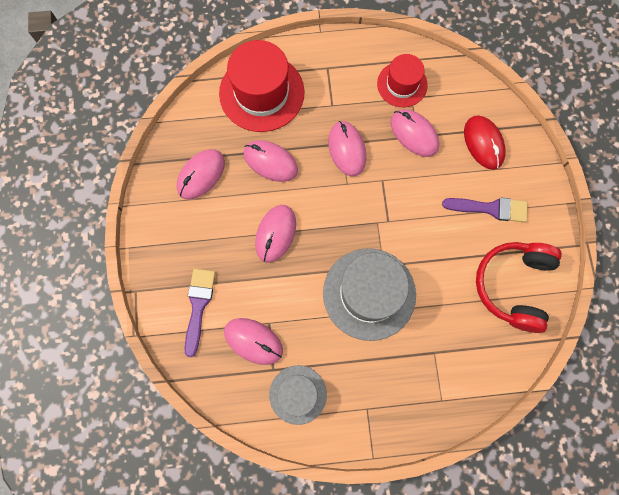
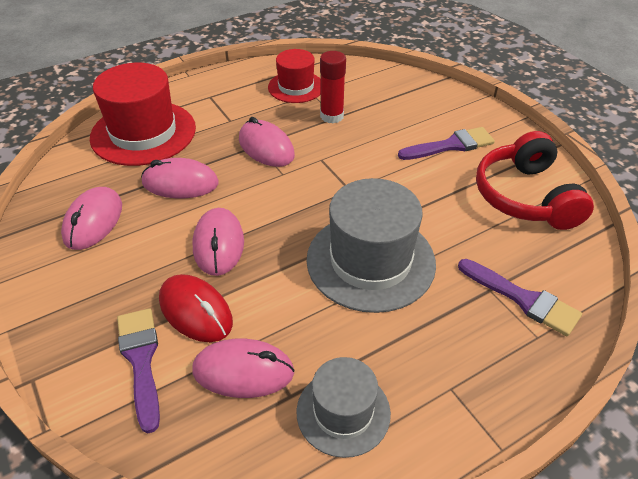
camera: 25 degrees left, 30 degrees down
(414, 134) = (332, 116): pink mouse -> red glue stick
(451, 370) = (523, 299): none -> purple brush
(483, 143) = (406, 103): red mouse -> red mouse (196, 311)

